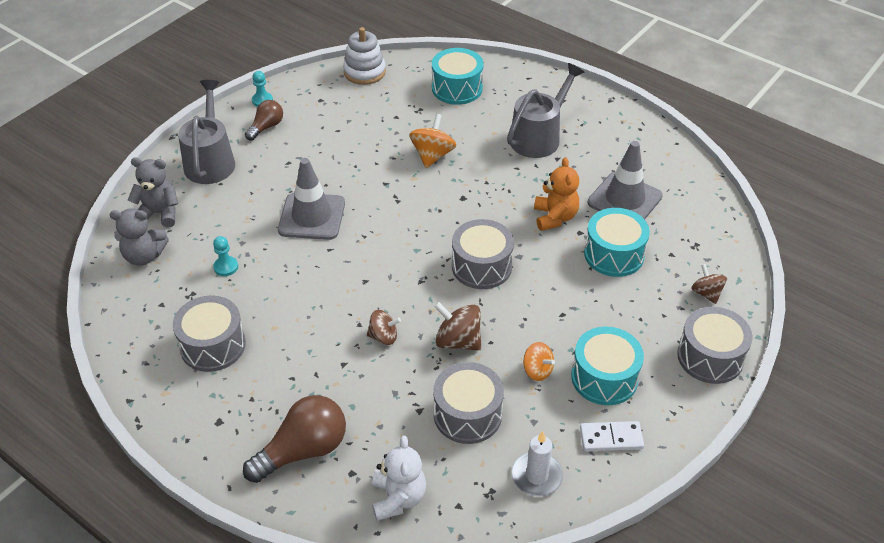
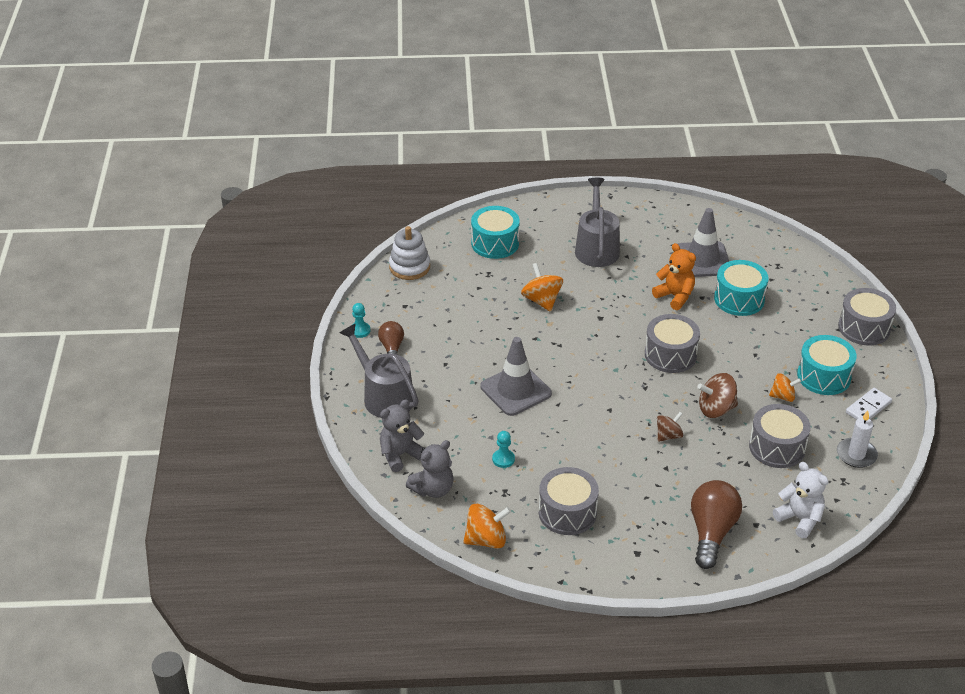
camera: 40 degrees left, 5 degrees down
(124, 324) = (486, 539): none -> orange spinning top
(706, 293) = (818, 291): brown spinning top -> none

